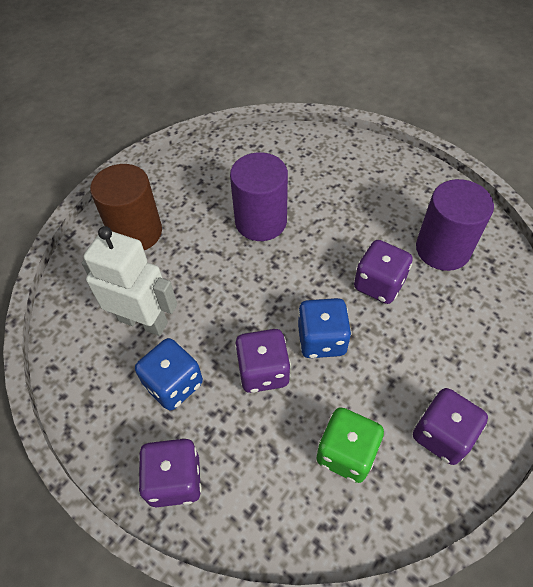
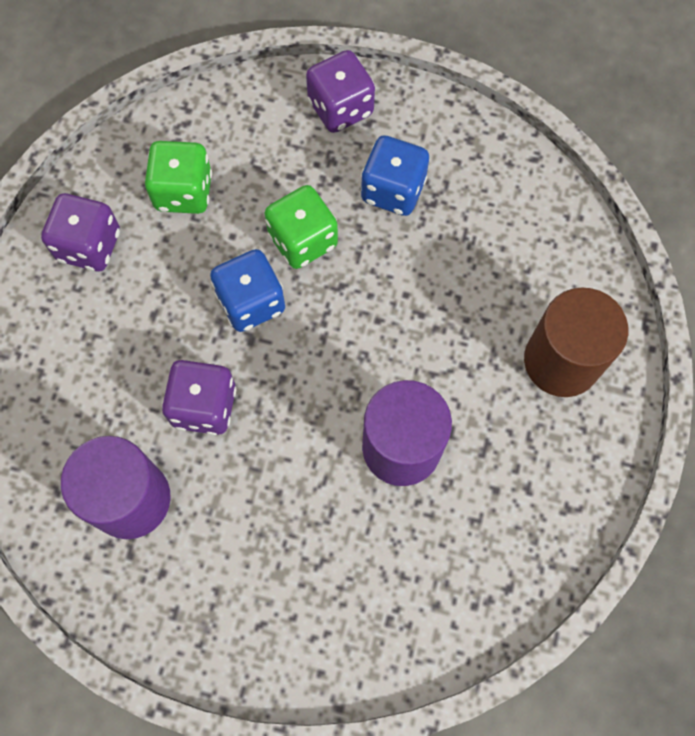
camera: 155 degrees right, 15 degrees up
(143, 321) = (470, 245): white robot -> none
(263, 371) = (303, 240): purple dice -> green dice

